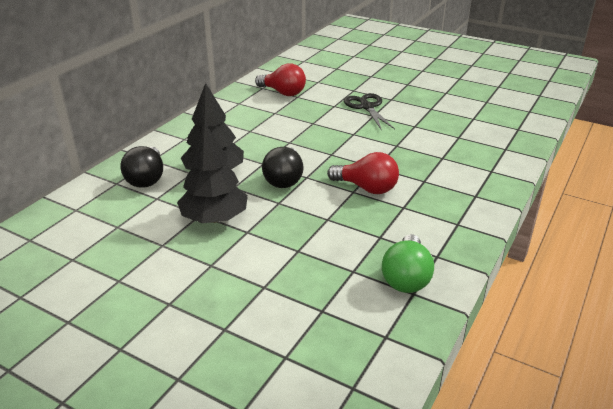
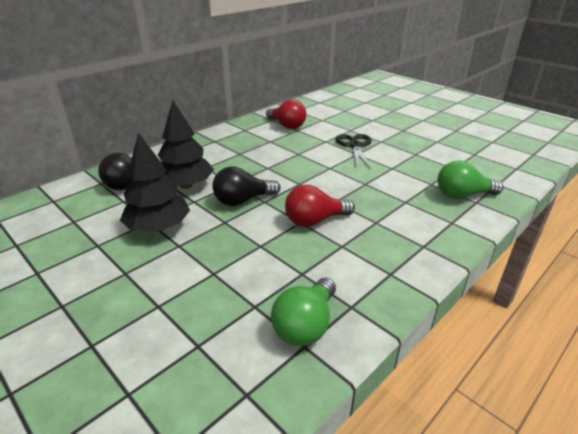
camera: 15 degrees right, 0 degrees up
(284, 179) = (243, 200): black light bulb -> black light bulb turned 45 degrees clockwise
(366, 188) = (315, 221): red light bulb -> red light bulb turned 120 degrees clockwise
(491, 144) = (462, 195): none -> green light bulb

